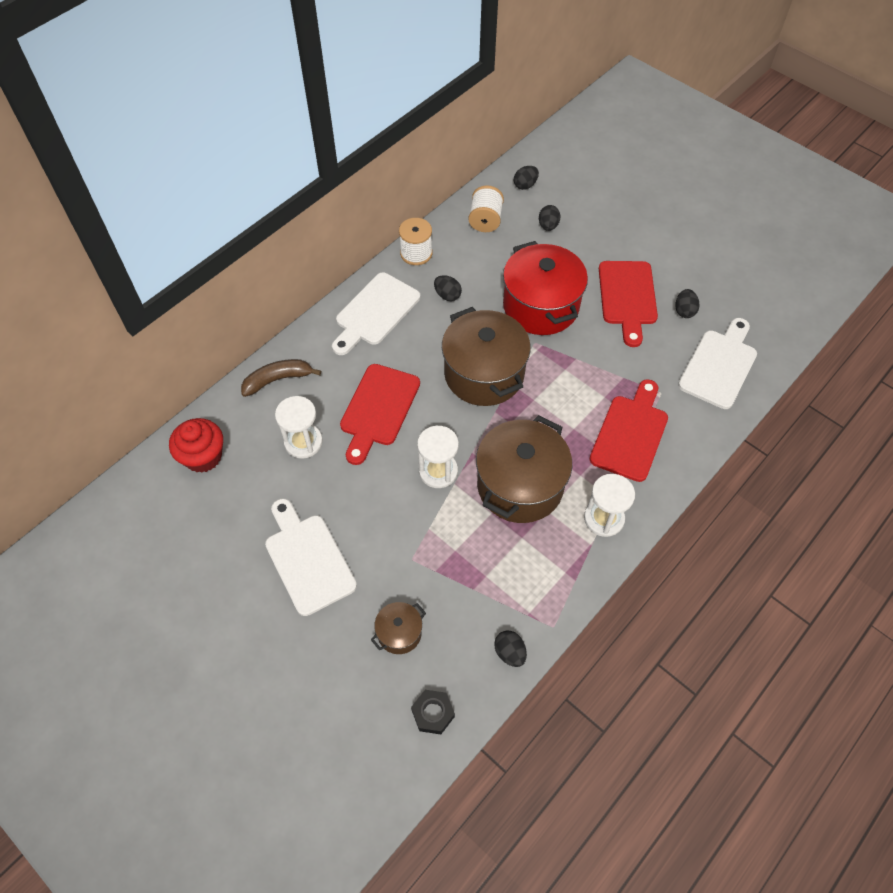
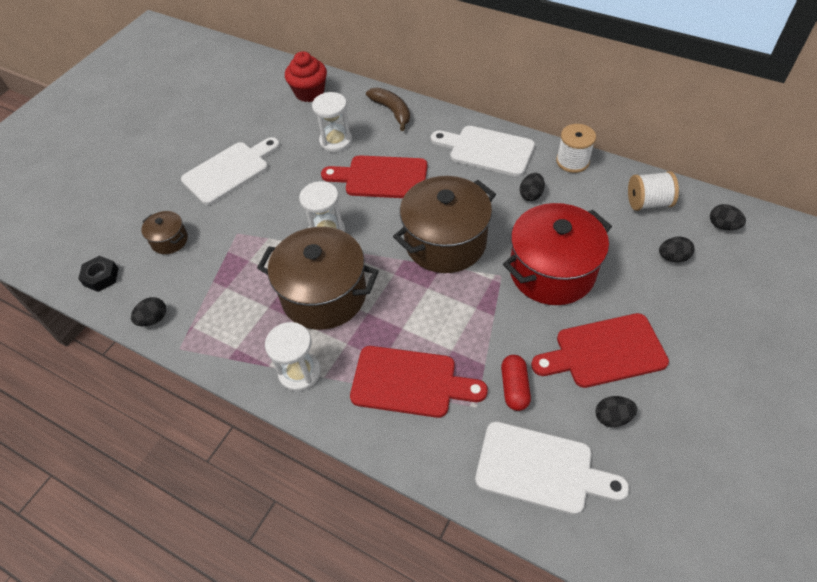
camera: 80 degrees right, 5 degrees down
(649, 363) = (514, 388): none -> red capsule

